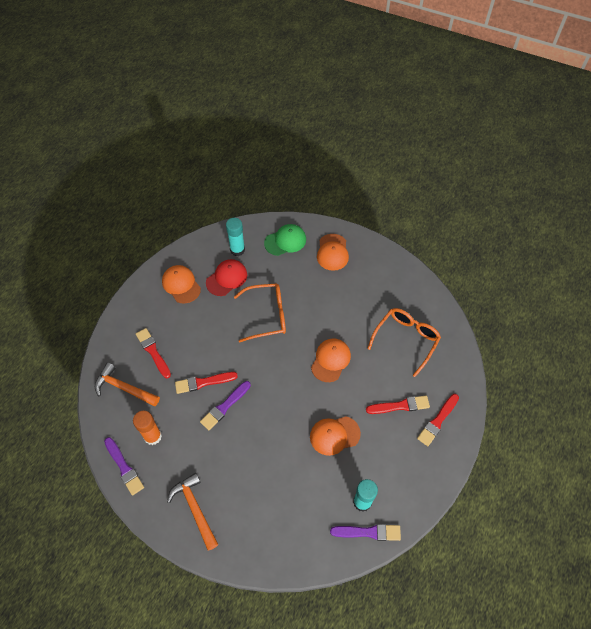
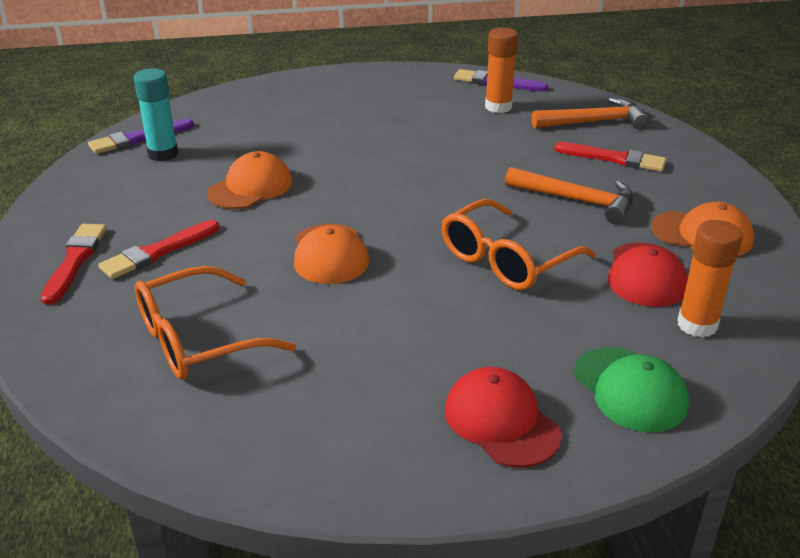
camera: 145 degrees right, 25 degrees down
(195, 509) = (377, 88): orange hammer -> orange hammer (577, 200)
(203, 382) = (501, 161): red brush -> none
(225, 406) = (442, 155): purple brush -> none
(237, 250) = (697, 325): turquoise glue stick -> orange glue stick
(285, 241) = (630, 389): green cap -> green cap turned 60 degrees counterclockwise
(332, 252) = (501, 421): orange cap -> red cap
(406, 340) = (199, 339): orange glasses -> orange glasses turned 60 degrees clockwise

